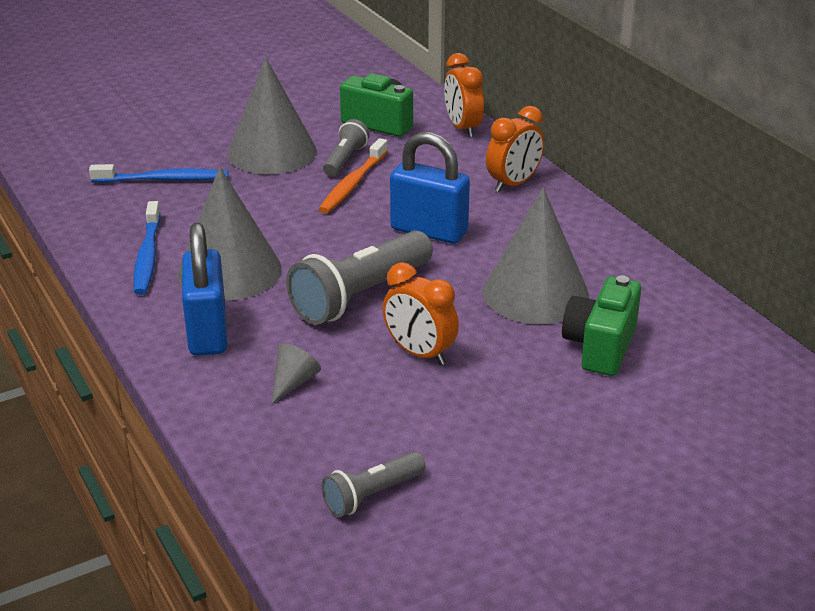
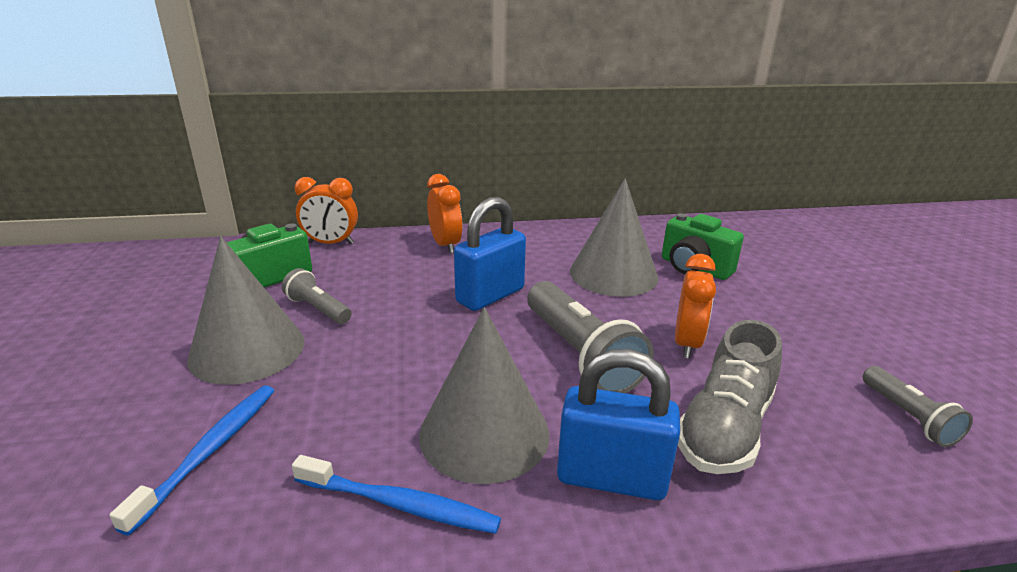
camera: 70 degrees left, 5 degrees down
(293, 382) = (724, 429): grey cone -> grey shoe
(353, 184) = (370, 315): orange toothbrush -> none
(419, 353) = (687, 343): orange clock -> orange clock turned 45 degrees counterclockwise

